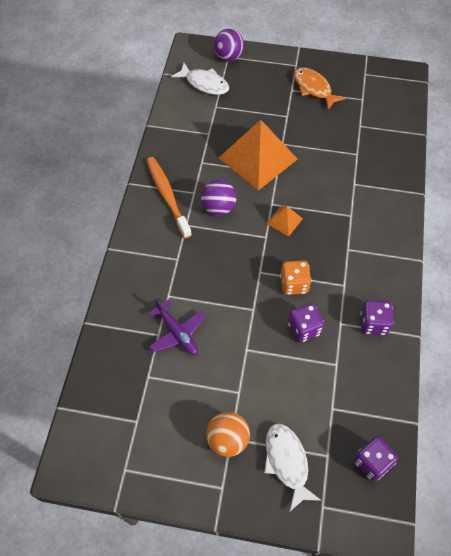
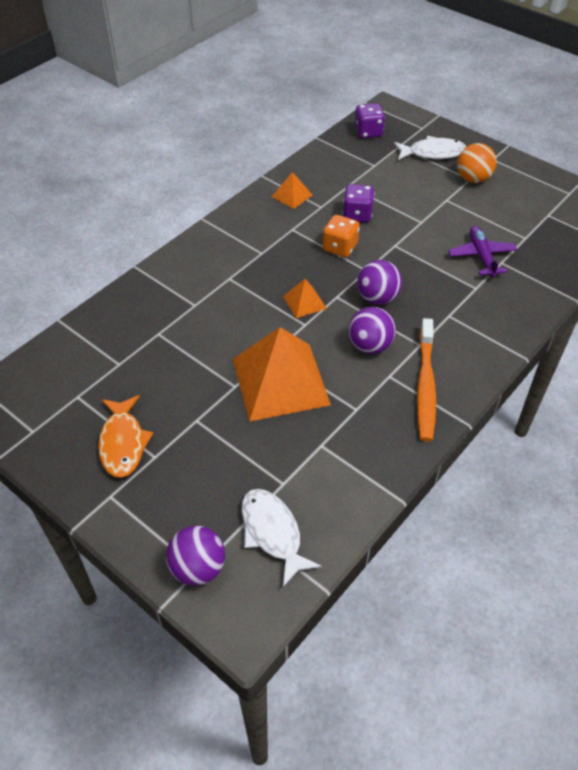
camera: 150 degrees left, 10 degrees down
(236, 249) = (377, 298): none -> purple ball
(287, 462) = (433, 153): white fish -> white fish turned 105 degrees counterclockwise
(373, 323) = (292, 195): purple dice -> orange pyramid

